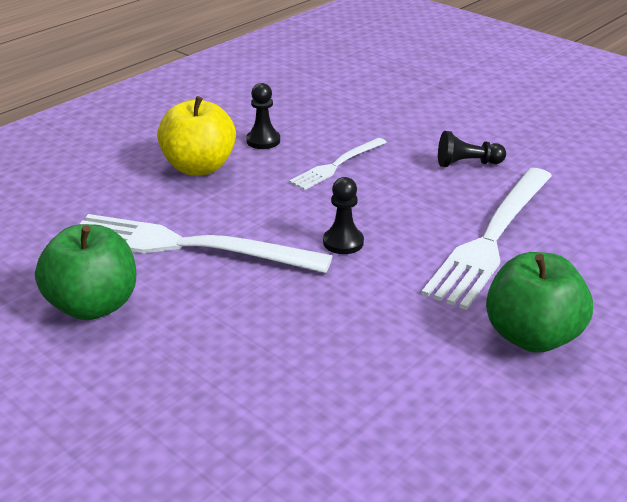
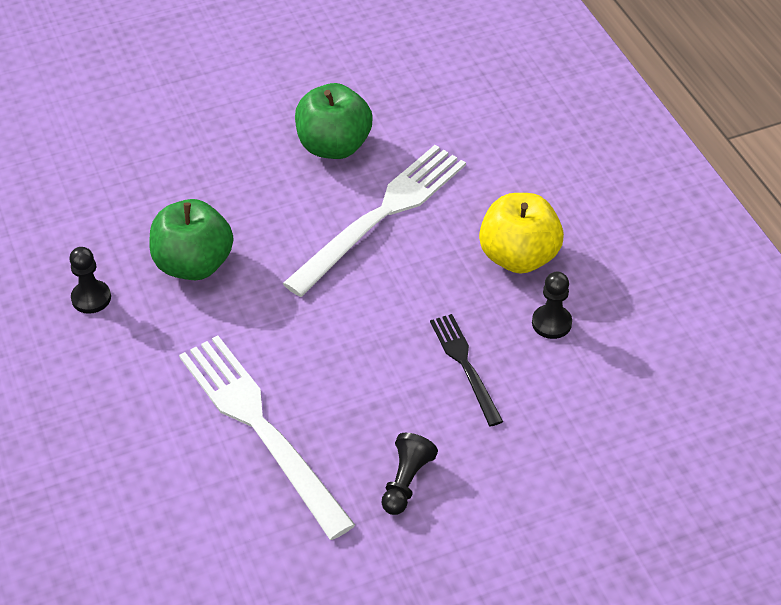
camera: 115 degrees right, 15 degrees up
(337, 165) = (465, 365): white fork -> black fork
(343, 242) = (323, 316): black pawn -> black pawn (91, 298)
(532, 336) = (120, 382): green apple -> green apple (194, 264)

